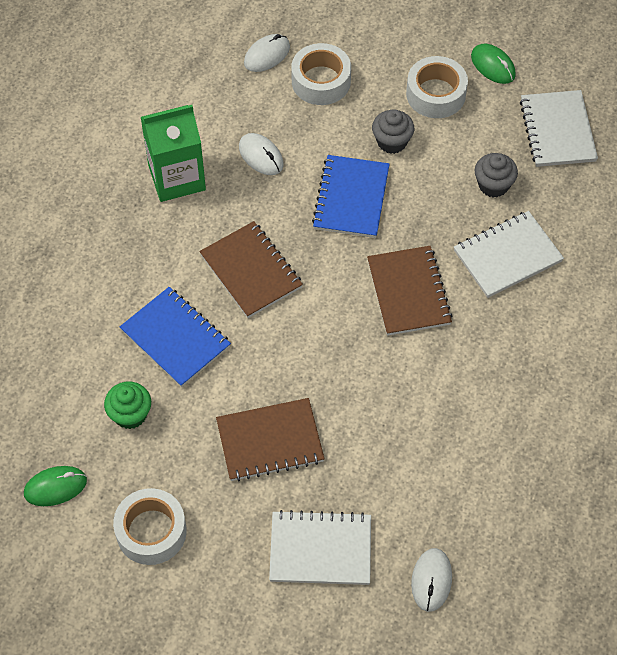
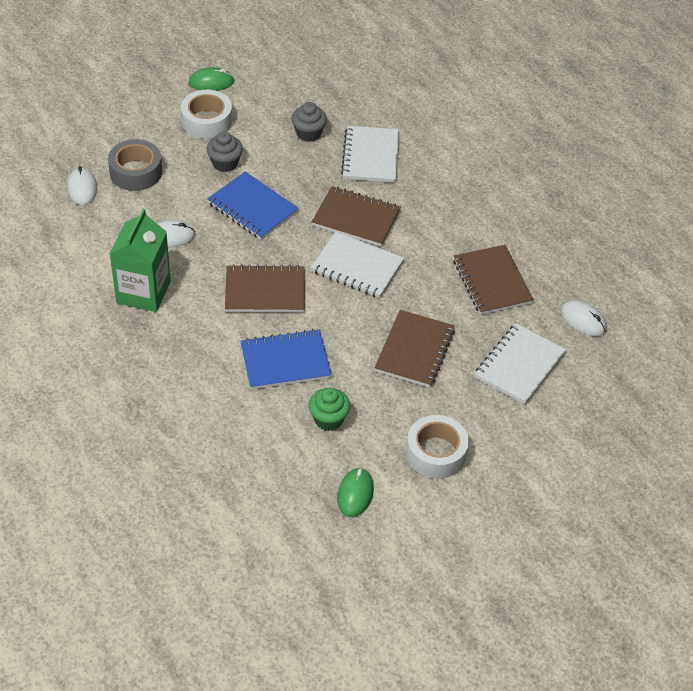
camera: 60 degrees left, 10 degrees down
(321, 81) = (136, 172): white tape -> grey tape
(418, 463) = (492, 282): none -> brown notebook
(557, 130) = (294, 81): white notebook -> white notebook (357, 267)

